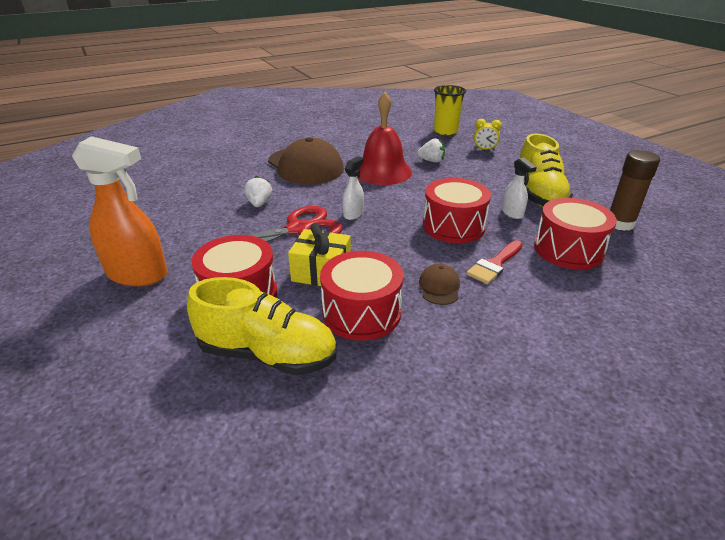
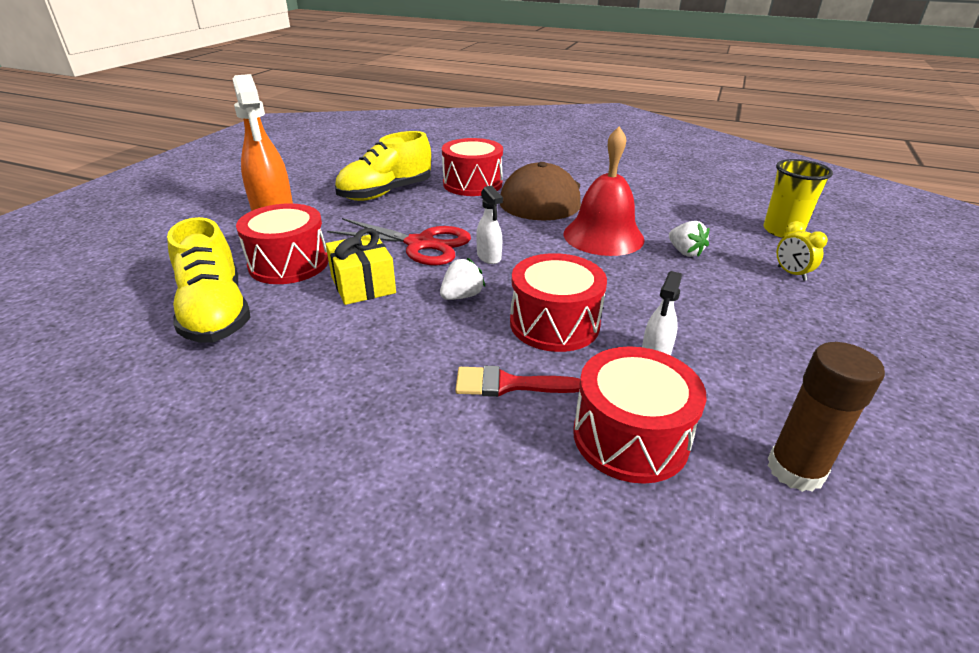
camera: 50 degrees right, 0 degrees up
(259, 204) = (439, 209): white strawberry -> white strawberry (462, 296)
(353, 214) = (489, 257): white spray bottle -> white spray bottle turned 75 degrees clockwise
(361, 312) = (318, 333): red drum -> red drum (472, 184)
(439, 287) = (413, 362): brown cap -> none
(538, 194) = (746, 359): yellow shoe -> yellow shoe (386, 193)

